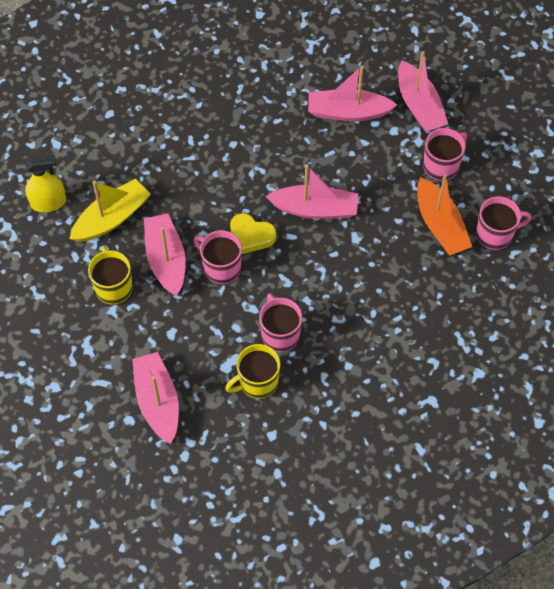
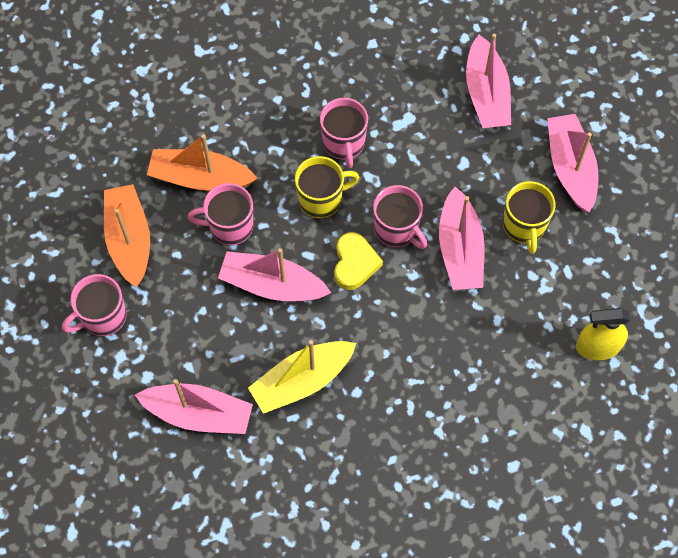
camera: 170 degrees left, 5 degrees up
(112, 218) = (520, 313): yellow boat -> yellow boat (302, 380)
(251, 235) = (354, 263): yellow heart -> yellow heart turned 60 degrees clockwise
(257, 382) = (377, 97): yellow mug -> yellow mug (321, 199)
(397, 284) = (200, 178): none -> orange boat
(419, 106) = (103, 408): pink boat -> pink boat (570, 167)
(495, 234) = (69, 218): pink mug -> pink mug (230, 226)

